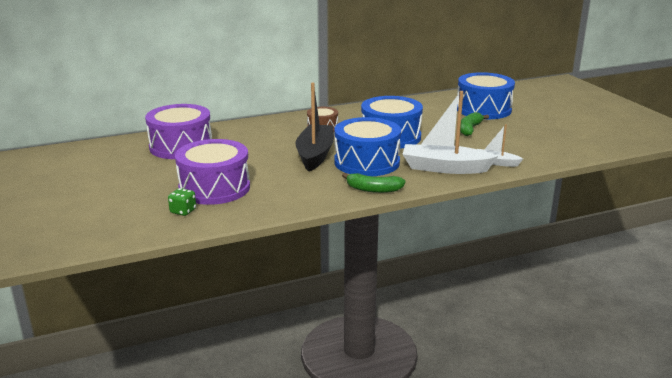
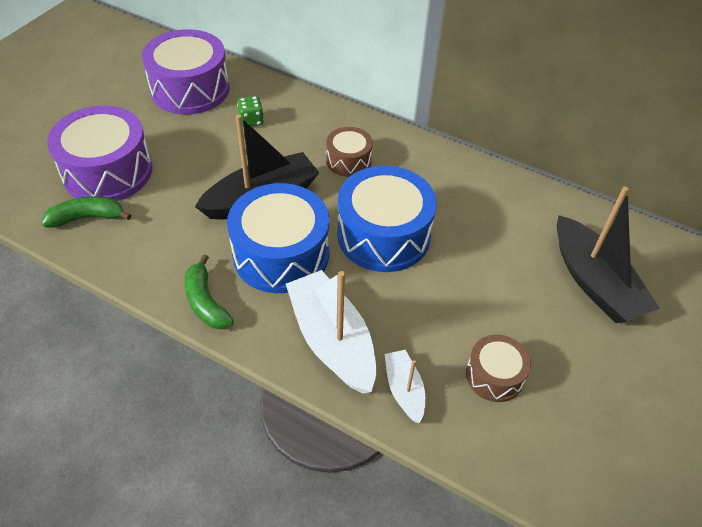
camera: 50 degrees right, 25 degrees up
(183, 211) = (38, 182): green dice -> green dice (251, 121)
(469, 129) = (498, 303): green banana -> green banana (87, 217)
(483, 109) = (594, 282): blue drum -> black boat
(510, 143) = (494, 376): none -> brown drum

